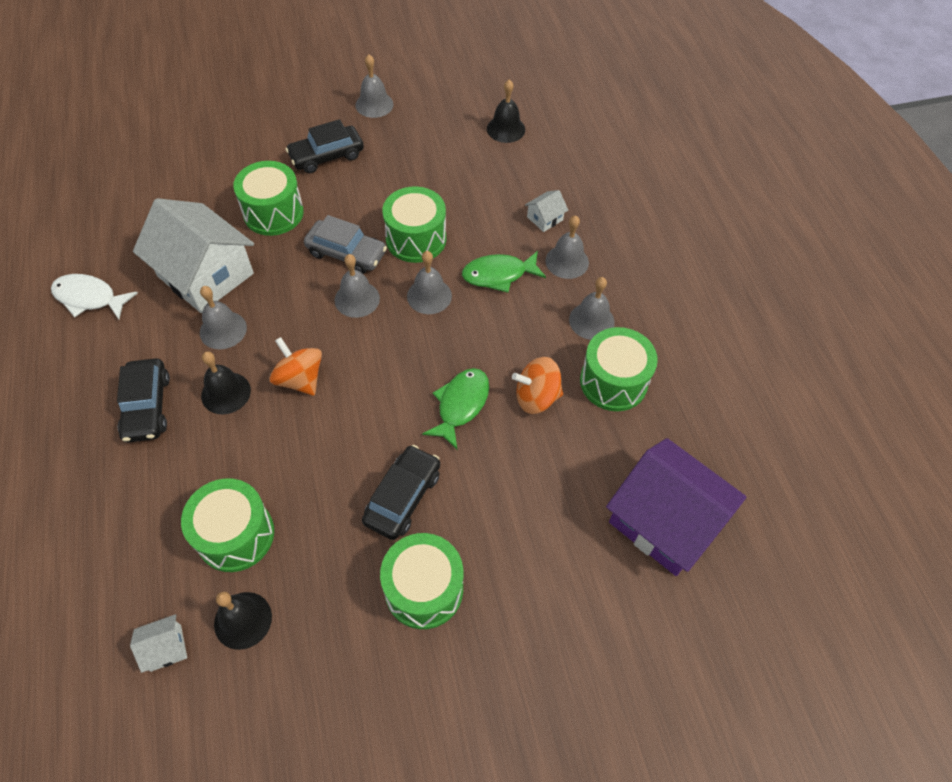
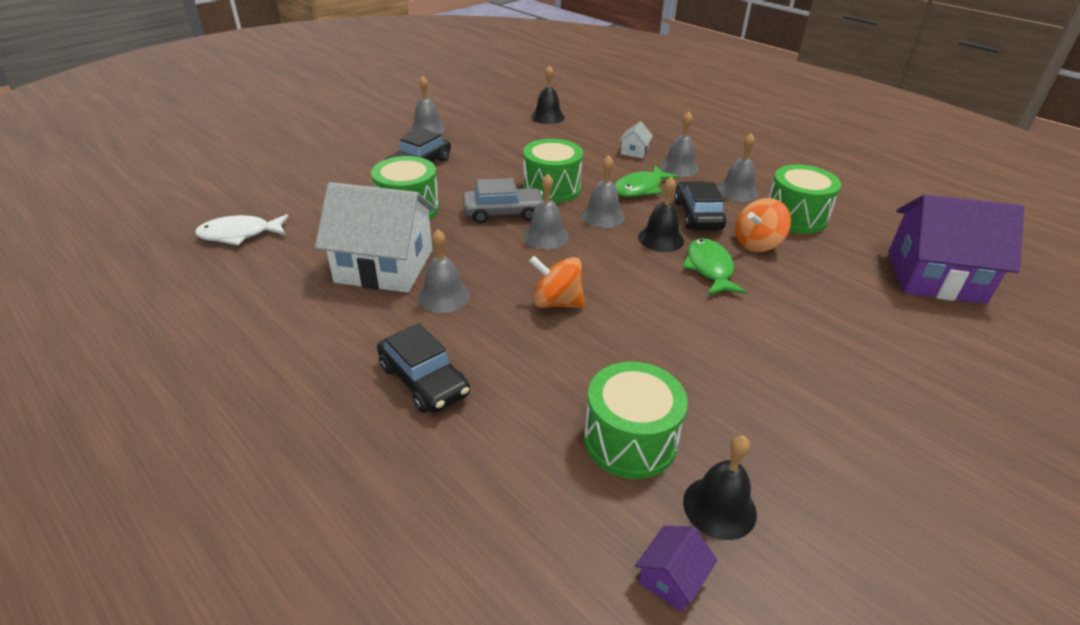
camera: 30 degrees left, 20 degrees down
(89, 298) = (270, 323): white fish -> white fish (239, 234)
(166, 648) = (671, 578): white house -> purple house
(226, 393) = (496, 338): black bell -> black bell (661, 239)
(402, 497) = (741, 344): black car -> black car (697, 215)
(424, 589) = (840, 398): green drum -> none

